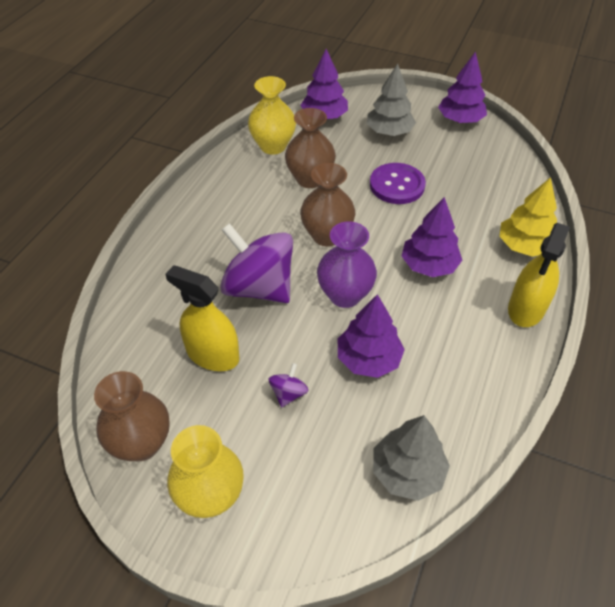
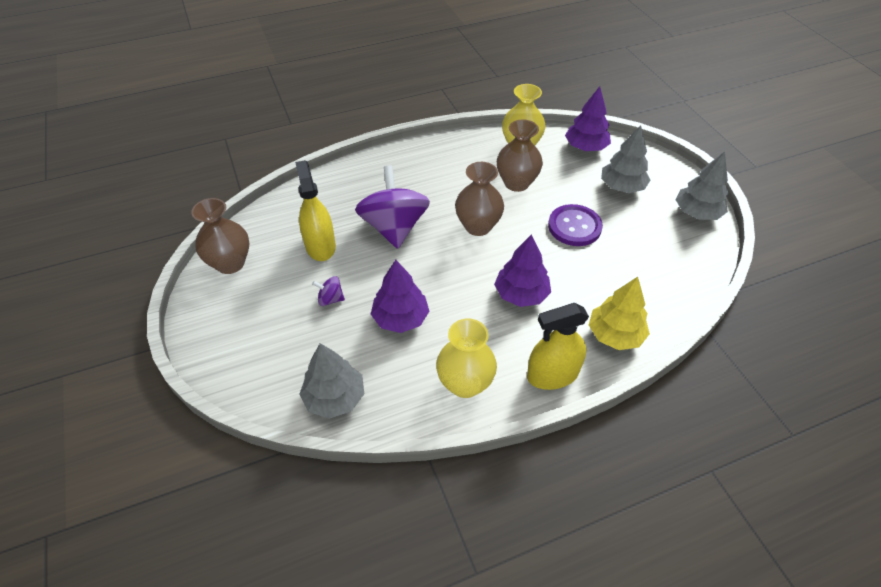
camera: 45 degrees right, 0 degrees up
(210, 496) = (226, 316): yellow vase -> yellow vase (465, 383)
(288, 393) = (330, 299): purple spinning top -> purple spinning top turned 150 degrees counterclockwise
(345, 295) = (439, 270): purple vase -> none
(460, 120) = (697, 213): purple tree -> grey tree

